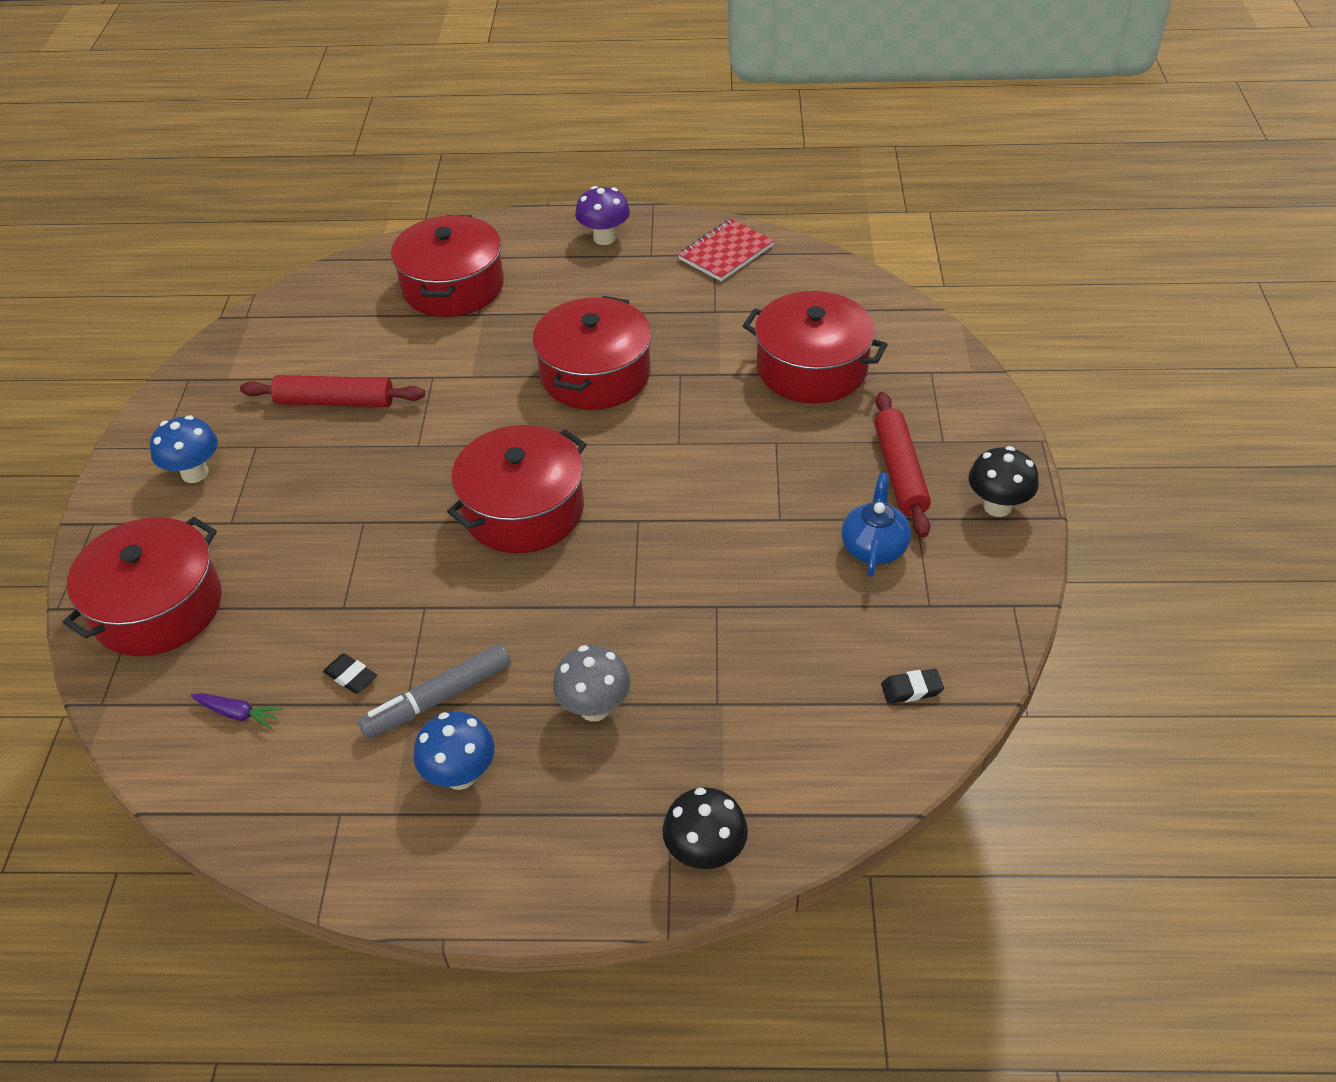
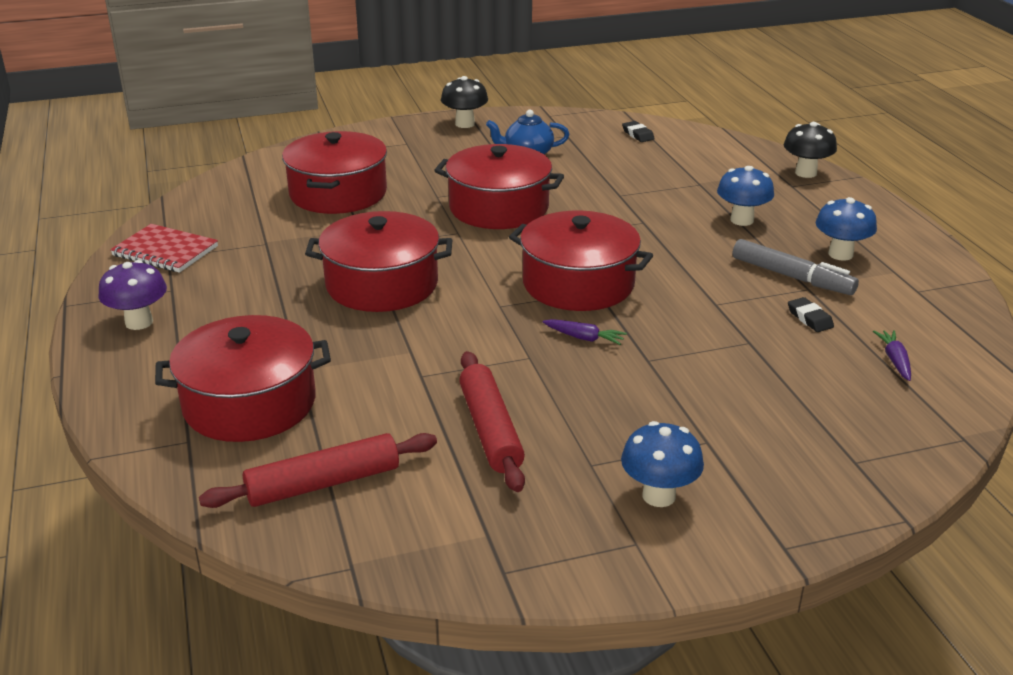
camera: 110 degrees left, 15 degrees down
(158, 607) = (842, 448): red pot -> red pot (499, 208)
(351, 676) = (809, 318): black eraser -> black eraser turned 45 degrees counterclockwise
(425, 488) = (584, 338): none -> purple carrot
(594, 708) = (742, 220): grey mushroom -> blue mushroom
(899, 472) = (447, 153): red rolling pin -> red rolling pin (323, 483)

